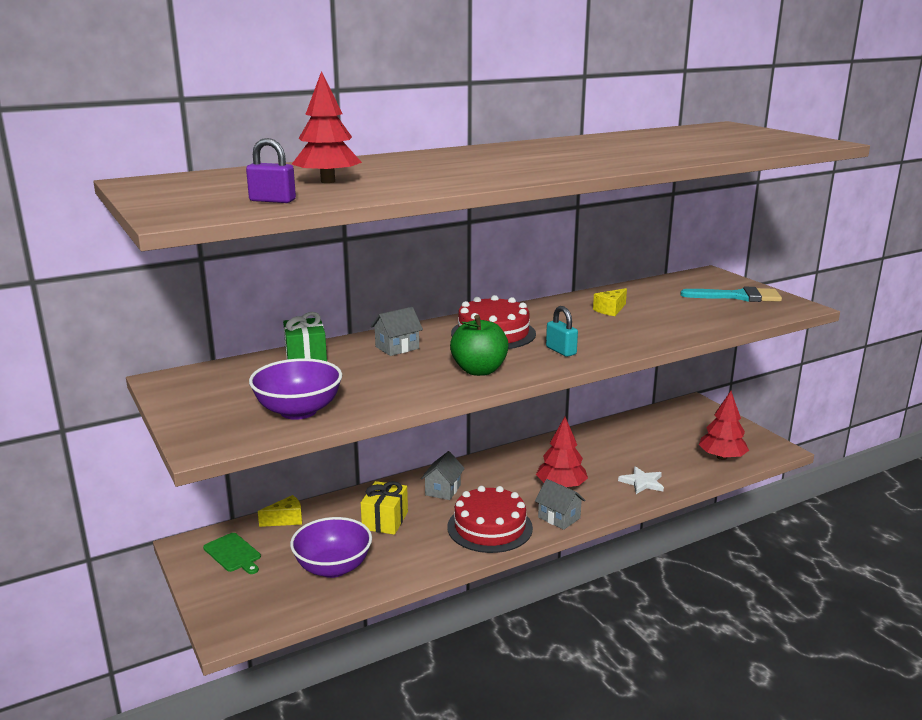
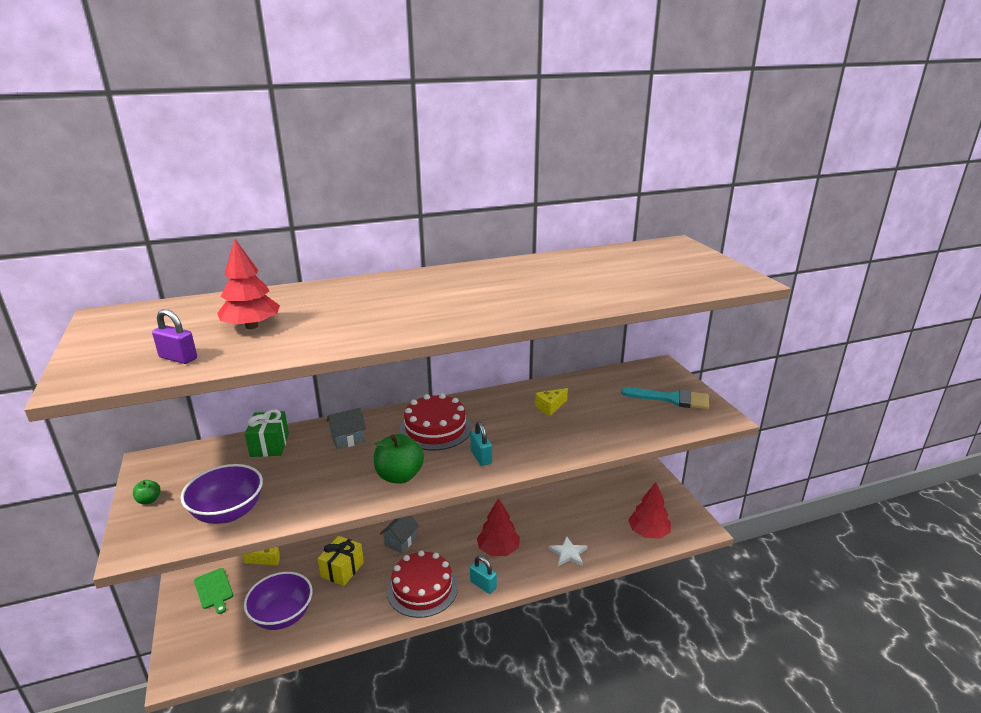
camera: 10 degrees right, 5 degrees up
(192, 409) = (149, 500): none -> green apple
(559, 518) = (483, 585): grey house -> turquoise padlock

